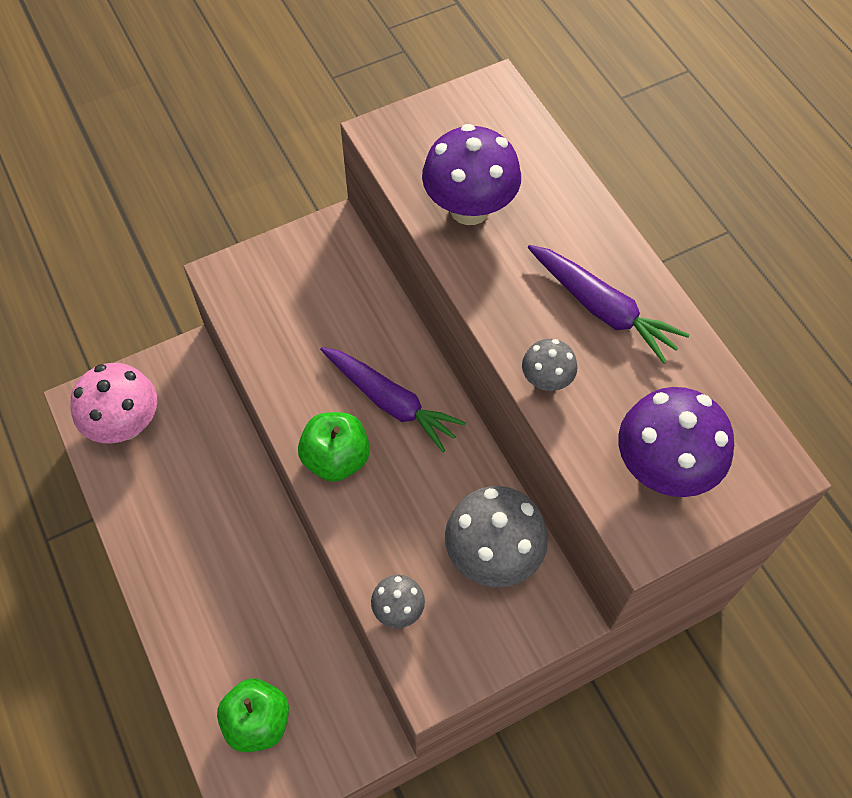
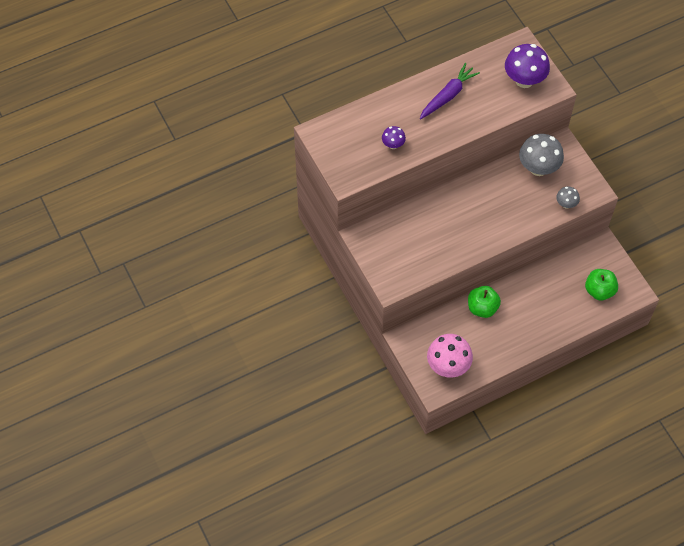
camera: 90 degrees left, 0 degrees up
(336, 458) = (495, 230): green apple -> green apple (482, 308)
(390, 402) = (463, 208): purple carrot -> none
(469, 209) = (393, 145): purple mushroom -> purple mushroom, size x0.52
(546, 380) = (485, 118): grey mushroom -> none

